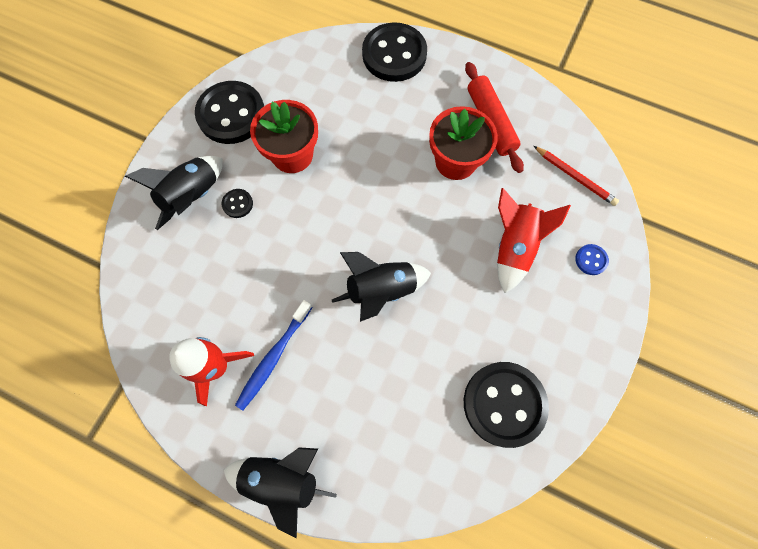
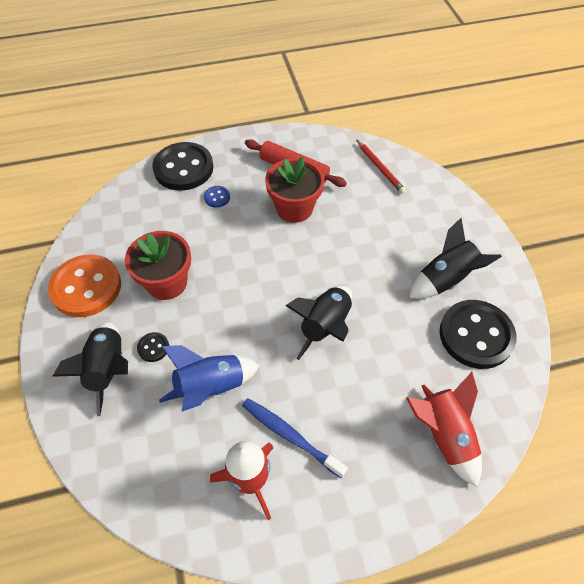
camera: 40 degrees left, 15 degrees down
(231, 114) = (86, 287): black button -> orange button
(251, 270) = (211, 387): none -> blue rocket
(273, 357) = (290, 436): blue toothbrush -> blue toothbrush turned 135 degrees clockwise
(282, 478) = (382, 518): black rocket -> black rocket (445, 279)
(513, 247) = (385, 235): red rocket -> red rocket (443, 435)
(575, 177) = (380, 168): red pencil -> red pencil turned 60 degrees clockwise
(591, 260) = (438, 209): blue button -> blue button (217, 197)

